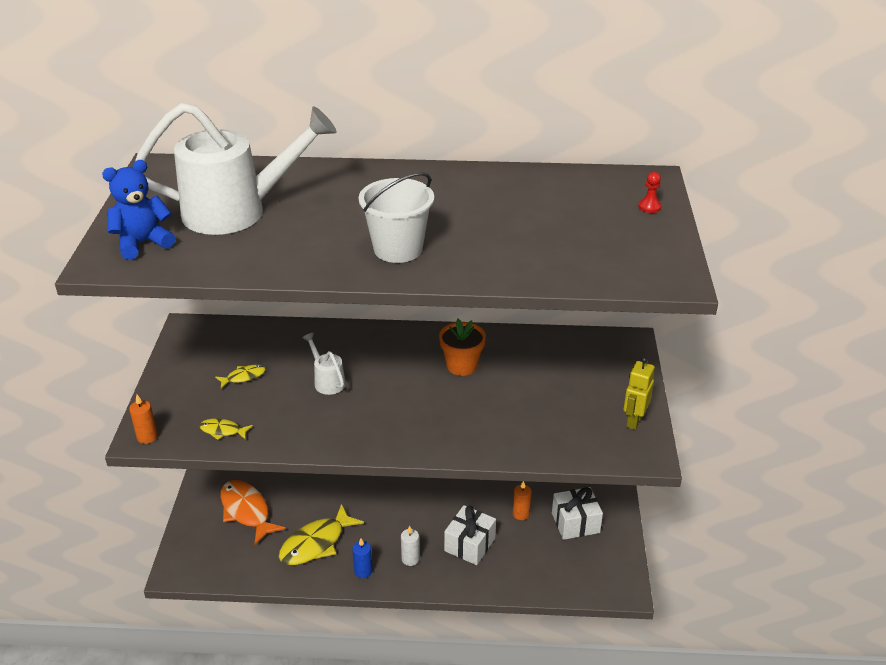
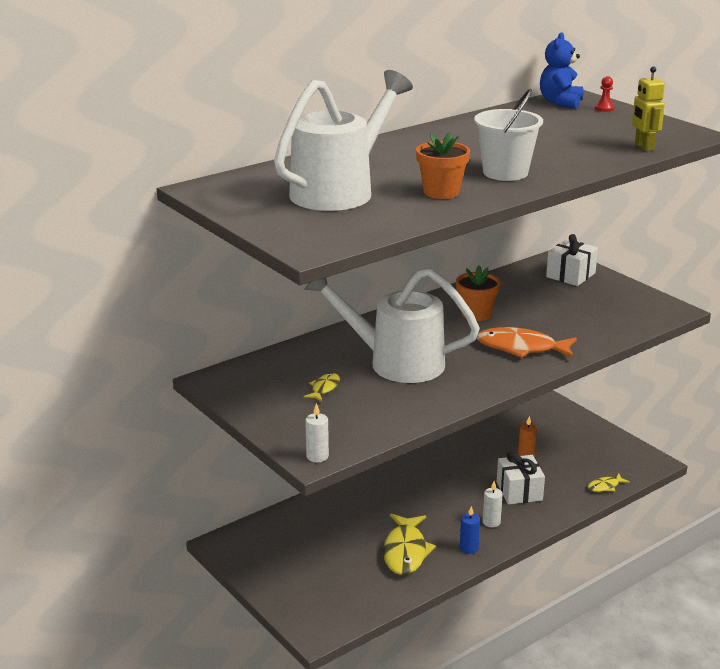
camera: 40 degrees left, 10 degrees down
(142, 243) = (312, 229): blue teddy bear -> blue teddy bear (560, 103)
(147, 437) = (317, 456): orange candle -> white candle
(223, 431) = (372, 425): yellow fish -> yellow fish (605, 486)
(246, 511) = (314, 562): orange fish -> orange fish (521, 348)
(304, 248) = (441, 192): none -> orange flower pot
(327, 381) = (396, 363): white watering can -> white watering can, size x2.30
(575, 523) = (569, 442): white gift -> white gift (570, 275)
(634, 421) = (636, 297): yellow robot -> yellow robot (643, 147)

